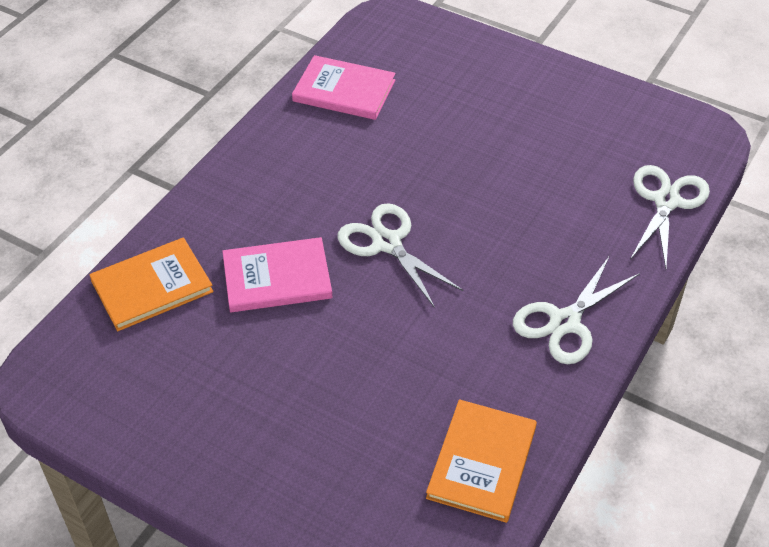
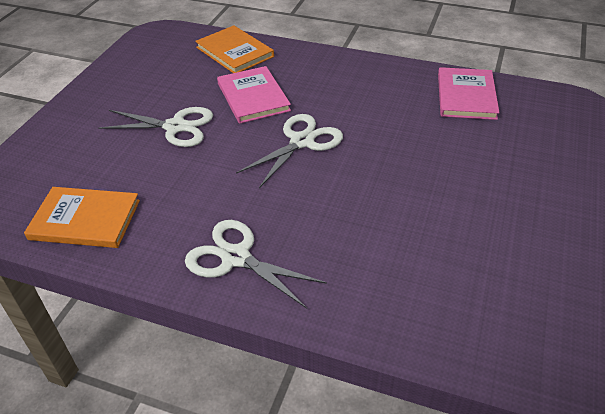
camera: 80 degrees right, 5 degrees down
(666, 201) = (427, 330): white scissors -> white scissors (175, 127)

